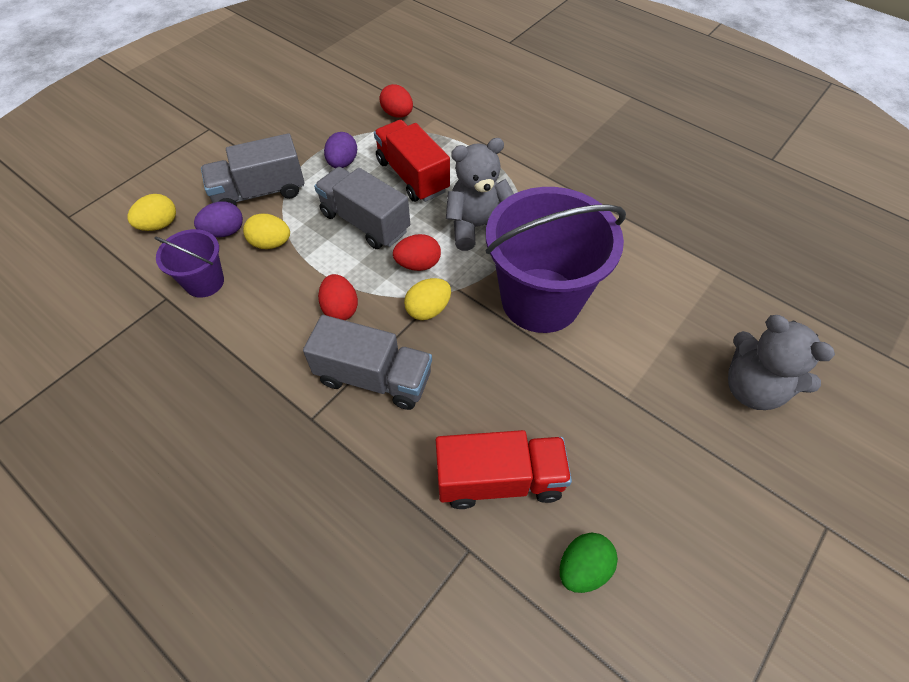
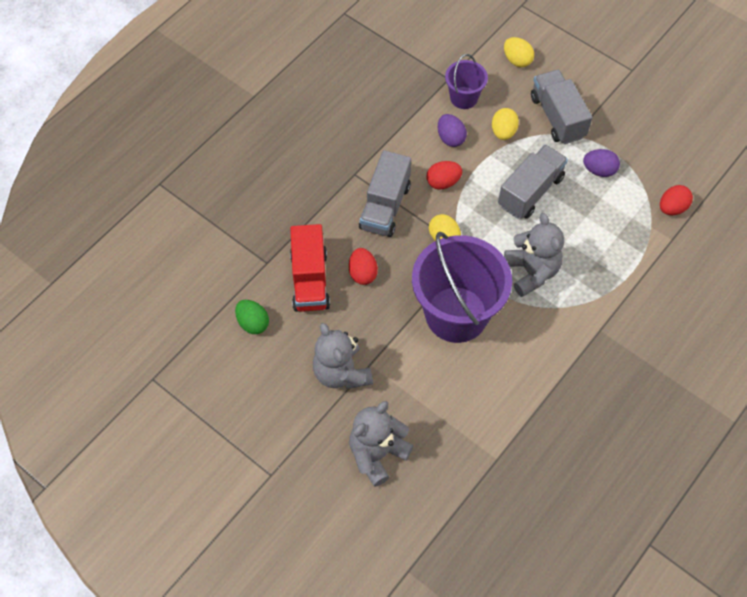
camera: 90 degrees right, 5 degrees up
(224, 232) = (513, 101): purple egg -> purple egg (450, 138)
(412, 176) = (588, 223): red truck -> none
(418, 264) = (488, 230): red egg -> red egg (362, 273)
(646, 433) = (341, 372): none -> grey teddy bear

